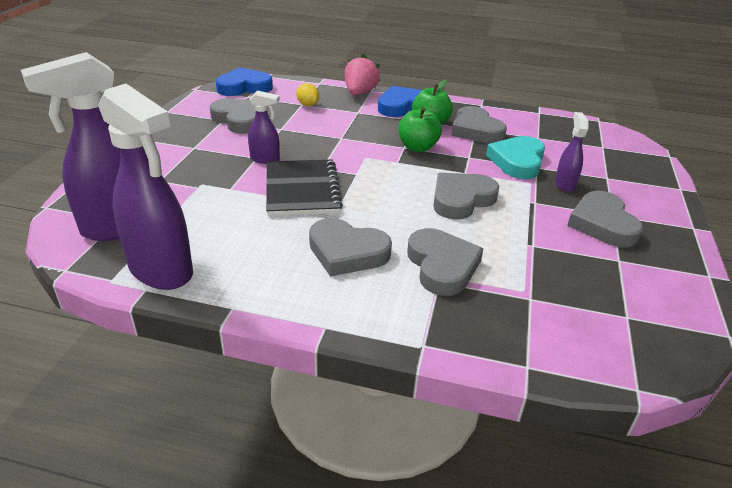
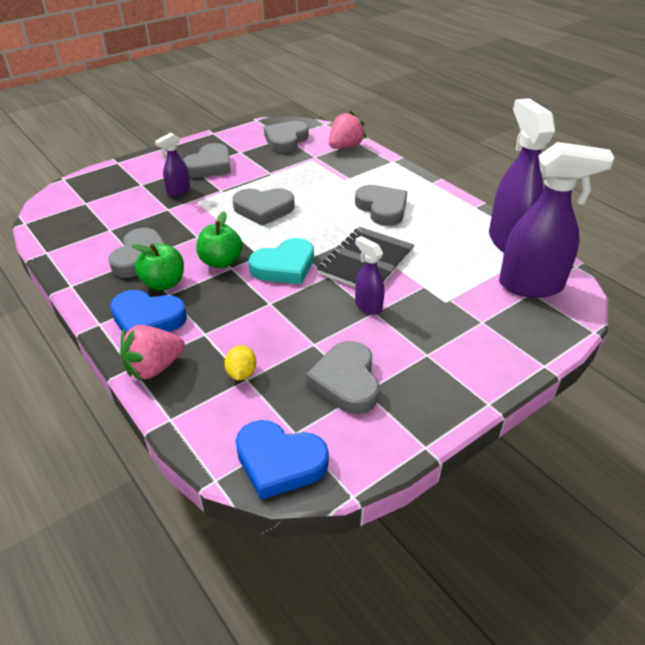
camera: 140 degrees left, 5 degrees up
(442, 266) = (336, 182): grey heart -> grey heart (286, 140)
(517, 161) = (171, 218): turquoise heart -> turquoise heart (284, 266)
(524, 342) = (345, 147): none -> pink strawberry

